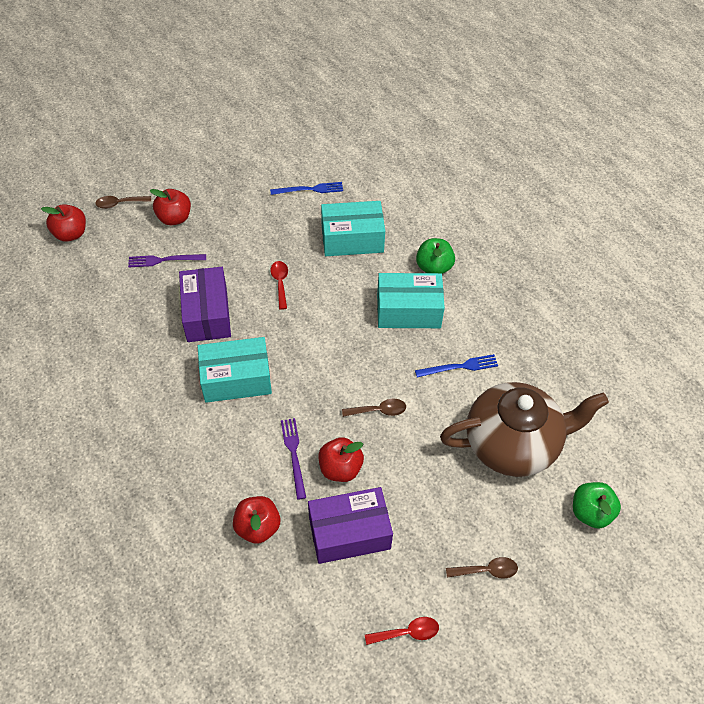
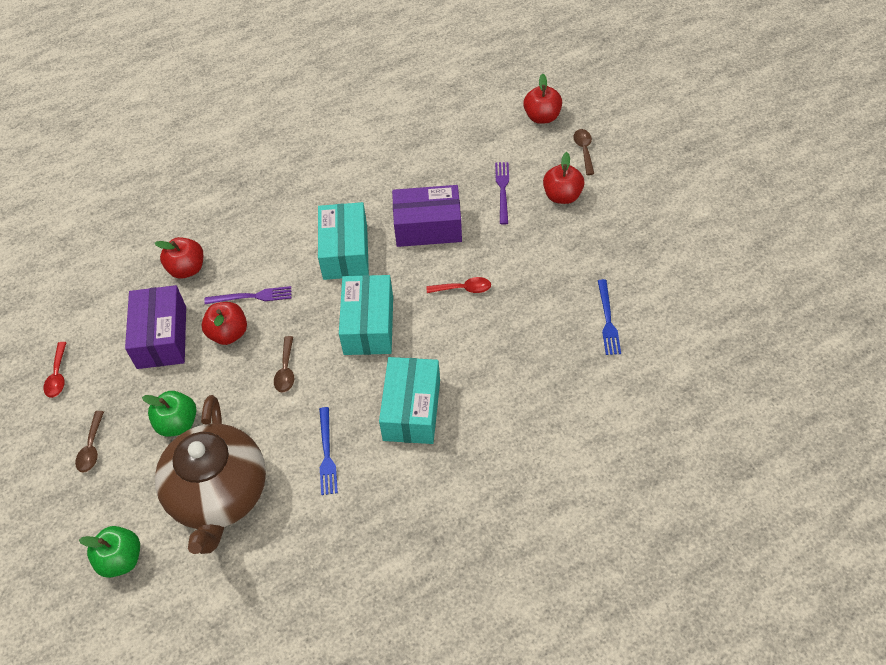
camera: 100 degrees right, 0 degrees up
(352, 239) = (525, 360): turquoise box -> turquoise box (368, 325)
(434, 267) = (475, 444): green apple -> green apple (177, 423)

